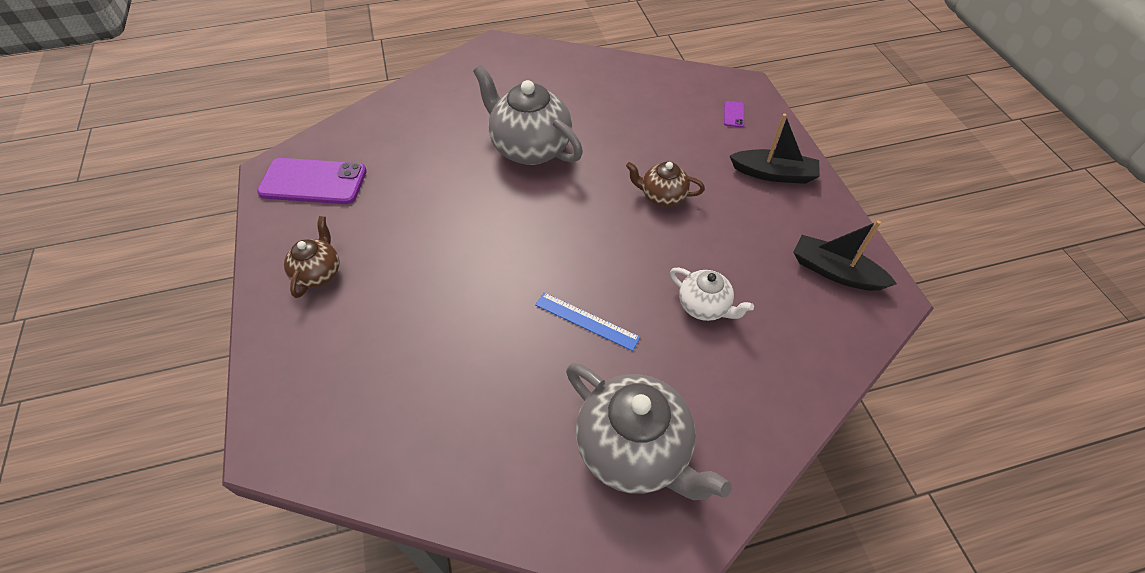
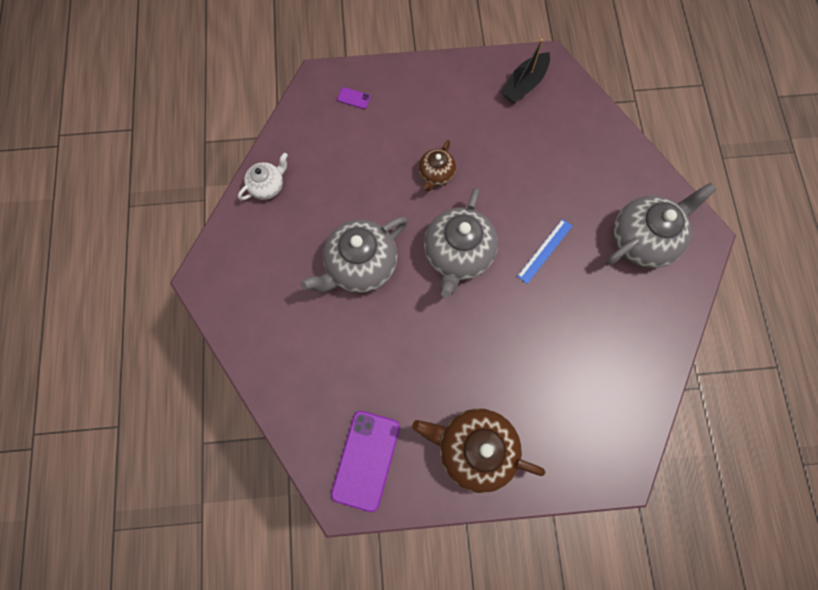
camera: 80 degrees left, 20 degrees up
(319, 273) = (474, 448): brown teapot -> brown teapot, size x1.85
(561, 229) = (457, 254): none -> grey teapot
(704, 306) = (542, 172): white teapot -> white teapot (268, 186)
(773, 174) = (427, 91): black boat -> none

